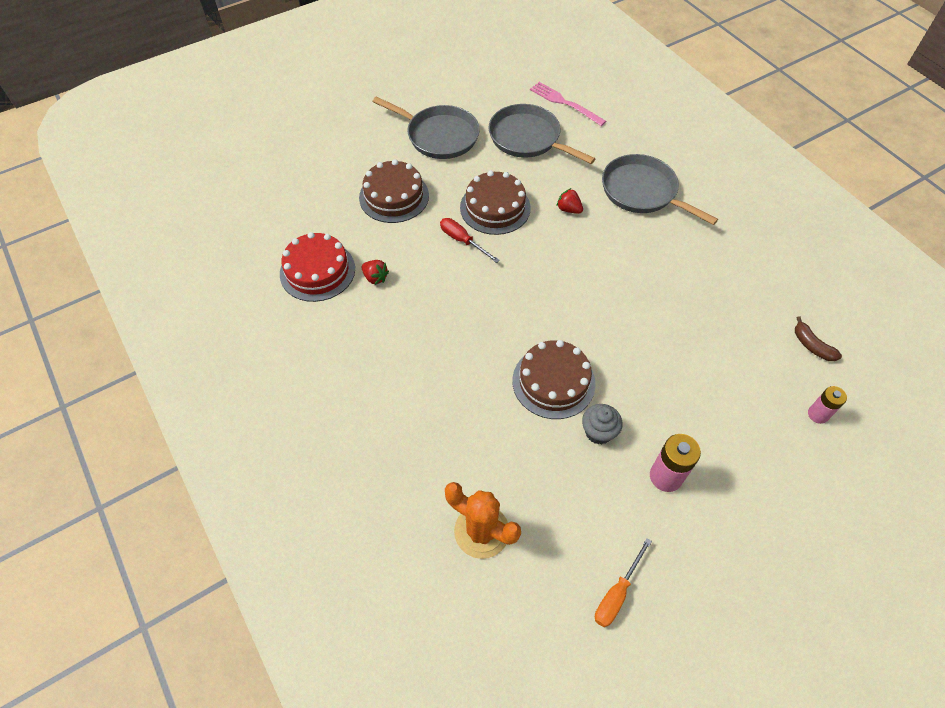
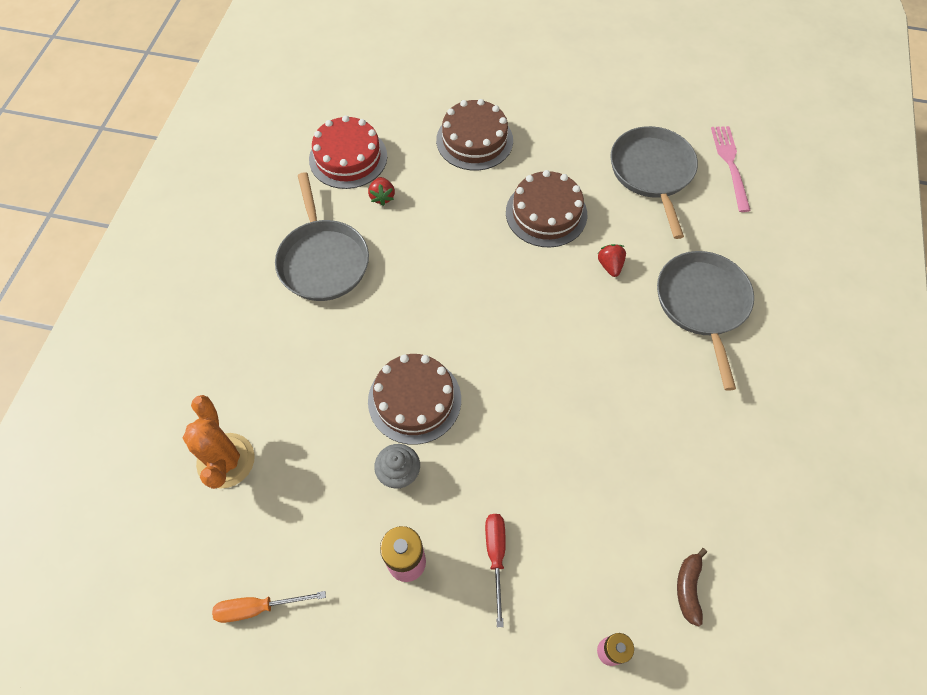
camera: 45 degrees right, 5 degrees up
(439, 136) = (574, 114): grey pan -> grey pan (323, 260)
(462, 241) = (484, 221): red screwdriver -> red screwdriver (496, 556)

